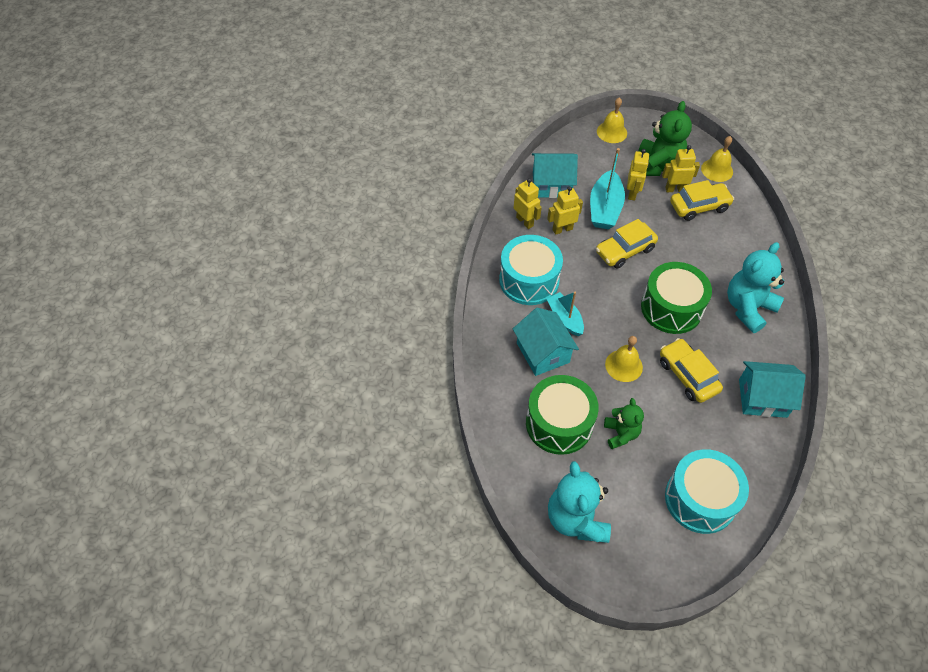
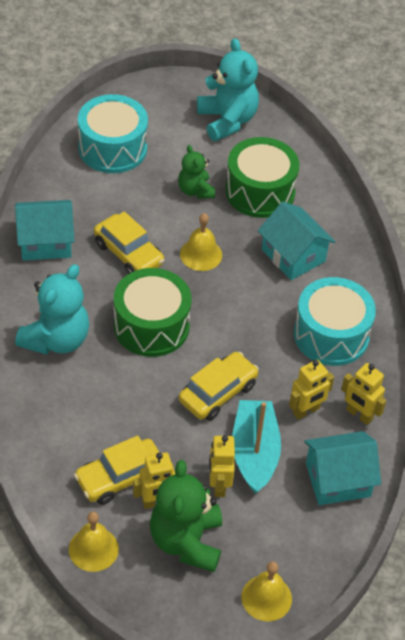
camera: 165 degrees right, 5 degrees down
(565, 318) = (277, 295): turquoise boat -> none

